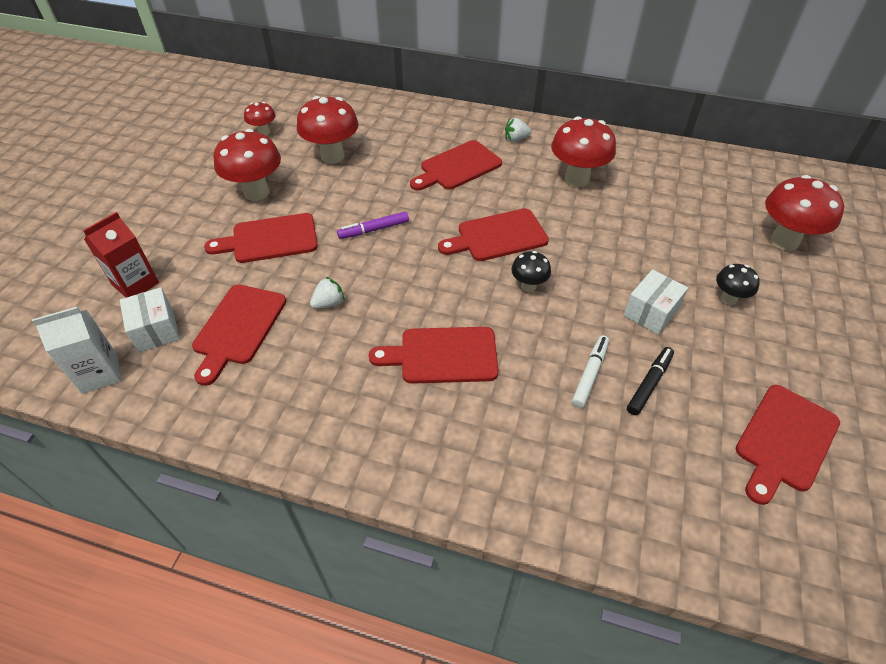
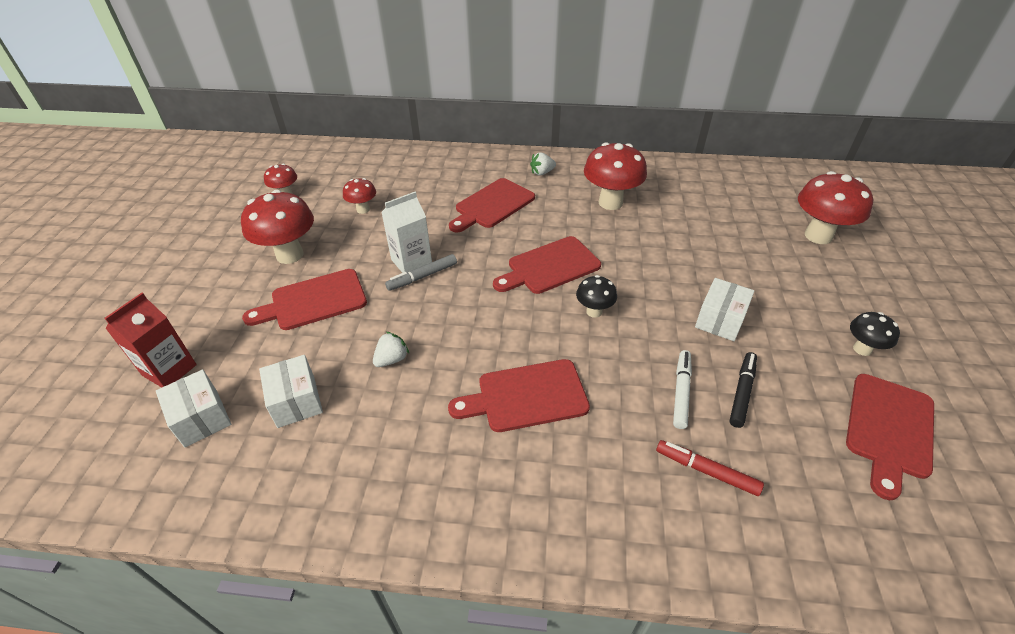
camera: 10 degrees left, 5 degrees down
(100, 373) = (141, 480): white carton -> white carton (411, 262)
(238, 328) = (296, 401): red cutting board -> white box
(332, 156) = (363, 209): red mushroom -> red mushroom, size x0.54
(374, 230) = (422, 276): purple marker -> grey marker
(591, 449) = (706, 471): none -> red marker
(728, 298) = (787, 296): black mushroom -> black mushroom (862, 349)

